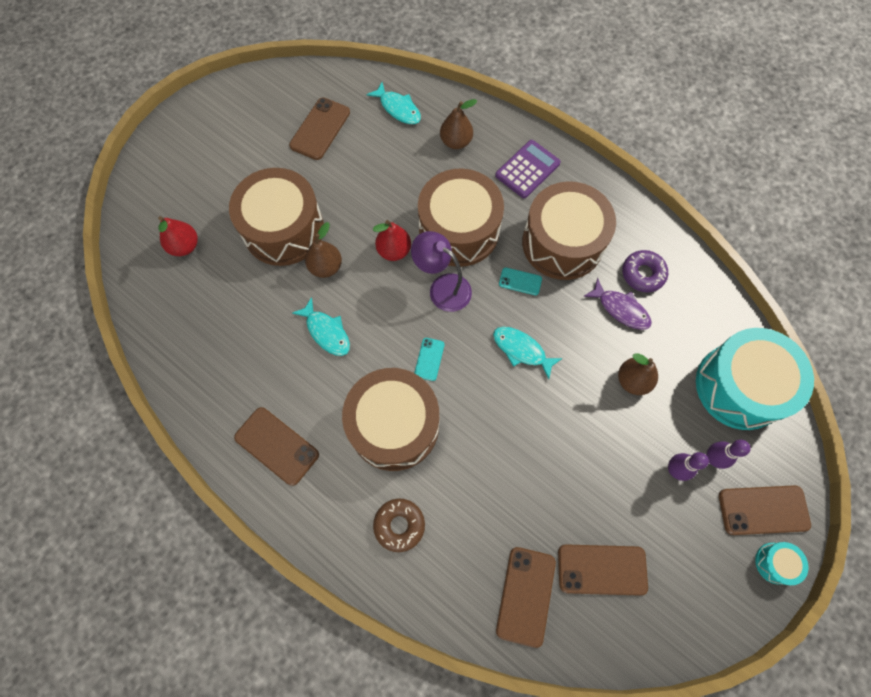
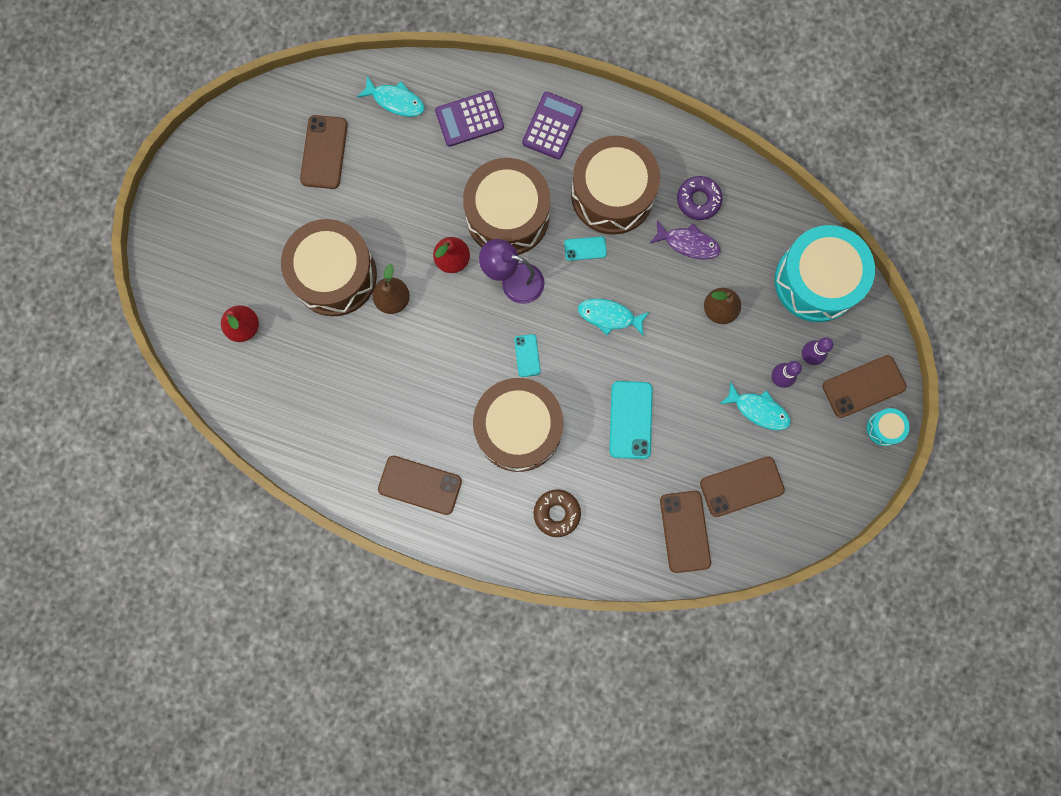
camera: 20 degrees left, 10 degrees up
(326, 332) = (420, 363): turquoise fish -> turquoise fish (758, 410)
(456, 142) = (469, 119): brown pear -> purple calculator
(508, 457) = (630, 420): none -> turquoise phone

